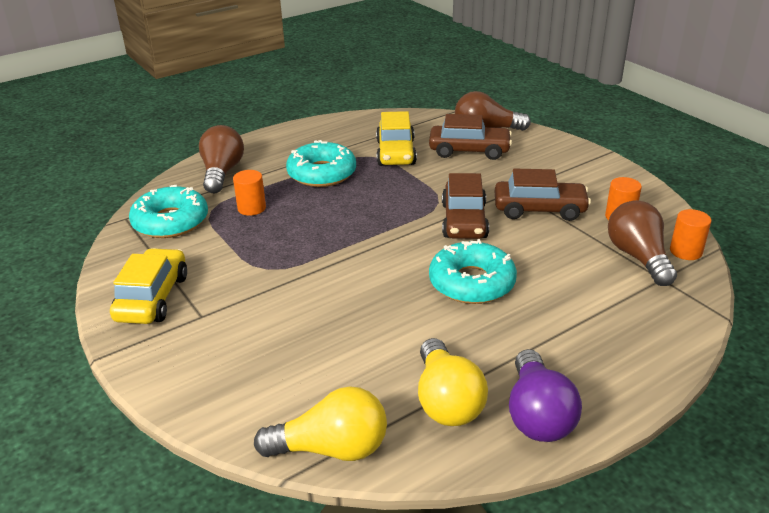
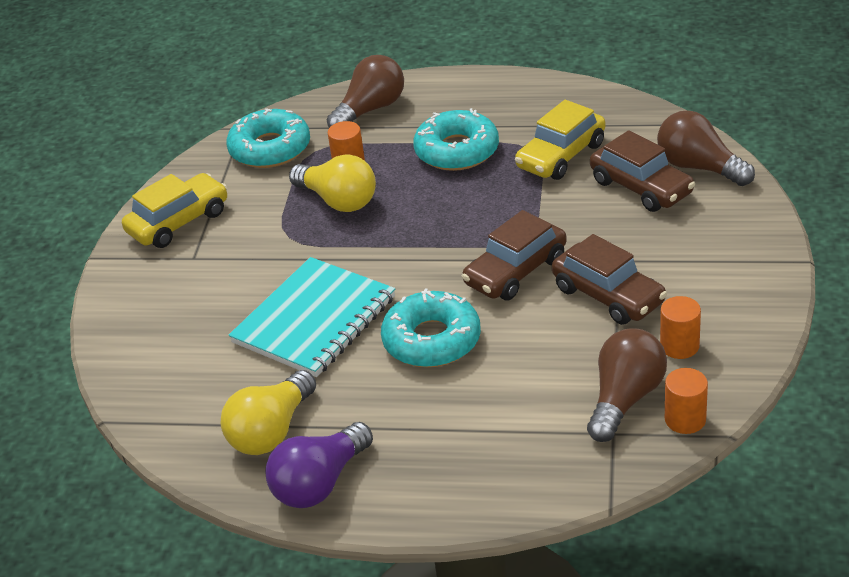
camera: 45 degrees right, 5 degrees up
(332, 448) = (153, 418): yellow light bulb -> yellow light bulb (338, 201)
(367, 310) = (314, 320): none -> turquoise notebook

